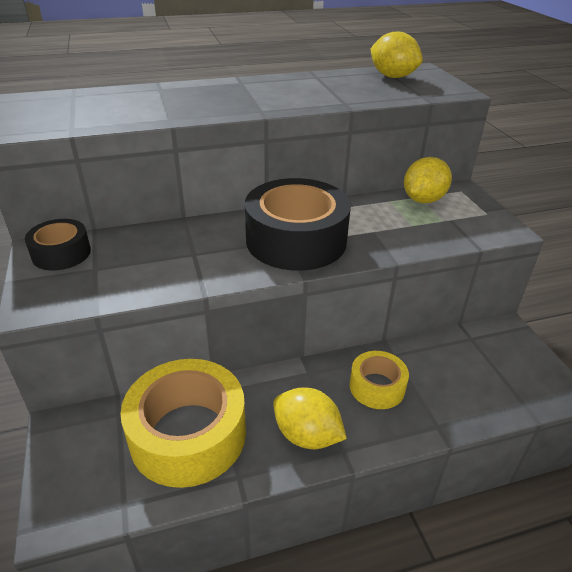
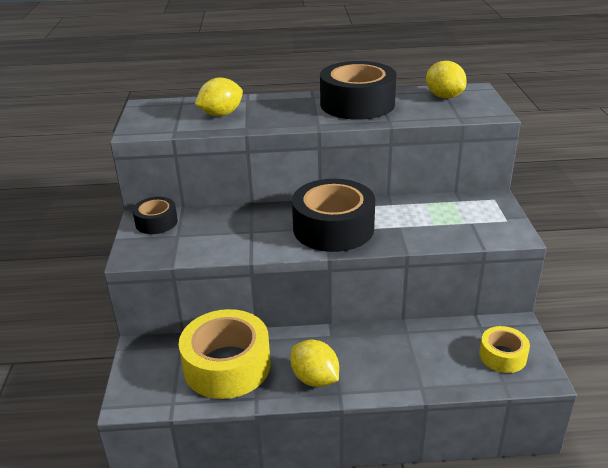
camera: 15 degrees right, 5 degrees down
(298, 87) = (357, 104): none -> black tape
(377, 387) = (383, 353): yellow tape -> yellow tape (502, 356)
(423, 200) = (455, 204): yellow lemon -> yellow lemon (221, 114)

